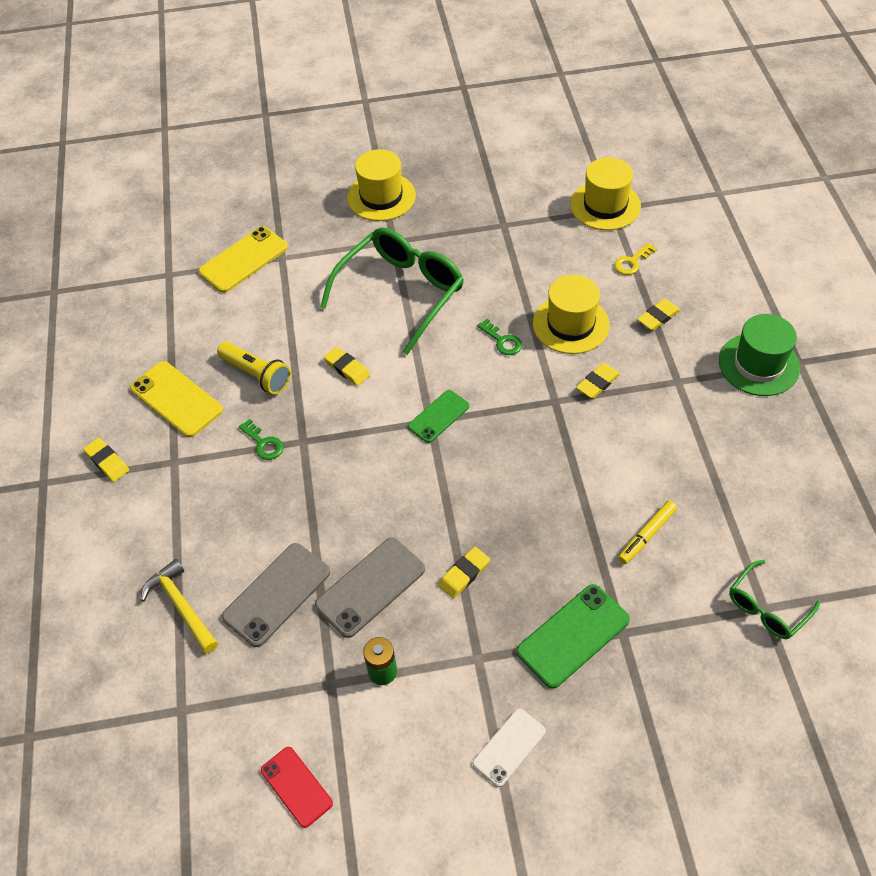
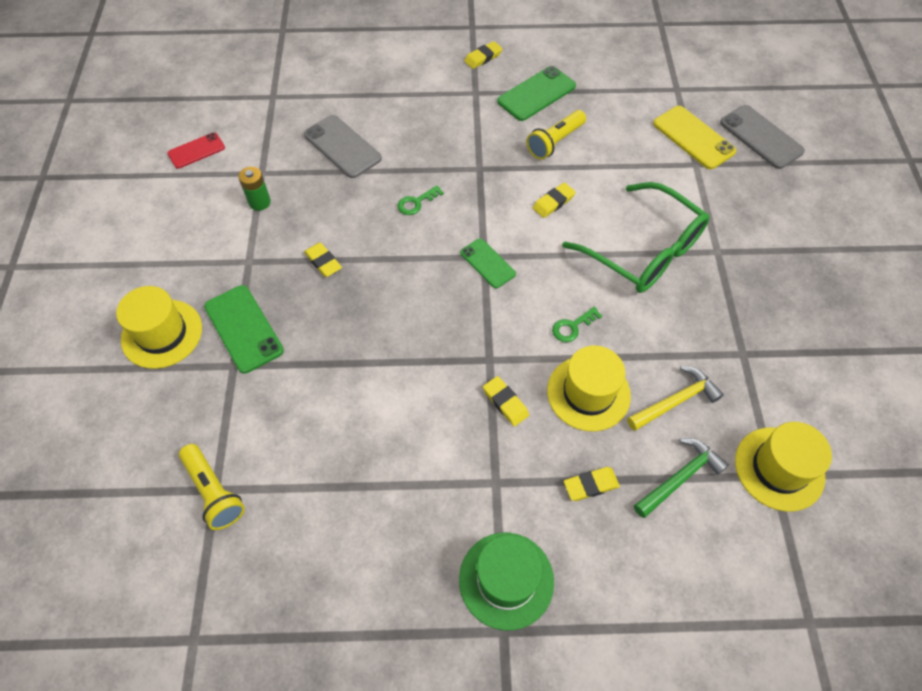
camera: 95 degrees right, 5 degrees up
(176, 399) = (536, 94): yellow phone -> green phone
(181, 606) = (349, 96): yellow hammer -> yellow hammer (675, 401)
(264, 443) = (482, 144): green key -> green key (416, 203)
(370, 587) = (331, 201): grey phone -> grey phone (761, 137)
(381, 197) = (785, 247): yellow hat -> yellow hat (162, 333)
(509, 747) = (172, 271): white phone -> none
(632, 262) = (680, 477): yellow key -> green hammer
(646, 535) = (320, 406): yellow marker -> none
(658, 317) = (590, 485): yellow eraser -> yellow eraser turned 75 degrees counterclockwise
(766, 608) = (214, 492): green glasses -> yellow flashlight

